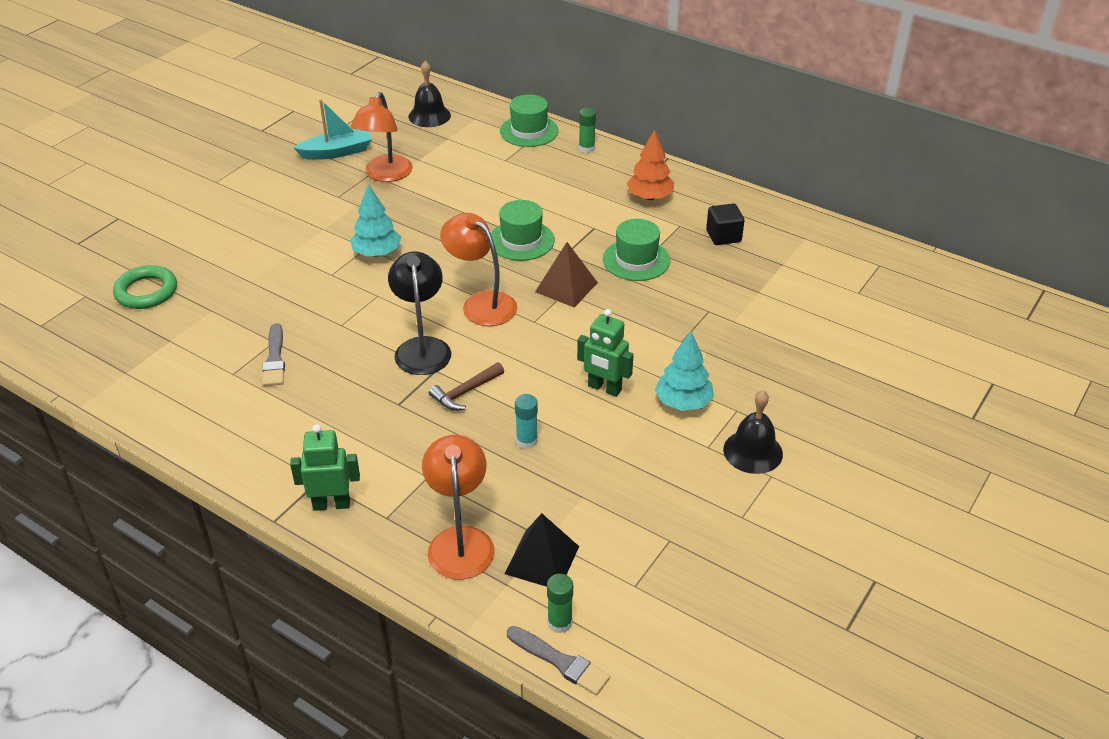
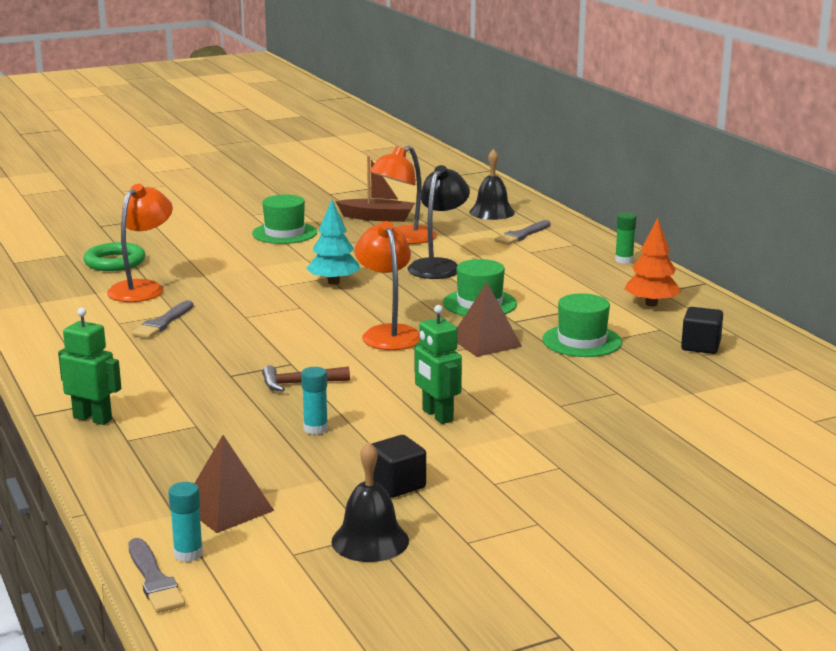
camera: 30 degrees right, 20 degrees down
(337, 152) = (377, 217): turquoise boat -> brown boat
(422, 347) = (297, 347): black lamp -> black lamp (438, 266)
(460, 541) = (170, 473): orange lamp -> orange lamp (142, 288)
(480, 139) = (522, 235): none -> grey brush
(529, 131) = (578, 238): green hat -> green hat (284, 233)
(542, 559) = (227, 508): black pyramid -> brown pyramid
(559, 623) = (188, 554): green glue stick -> turquoise glue stick
(643, 478) = (397, 485): none -> black cube
(683, 402) = (507, 446): turquoise tree -> none
(753, 451) = (539, 500): black bell -> black bell (370, 541)

